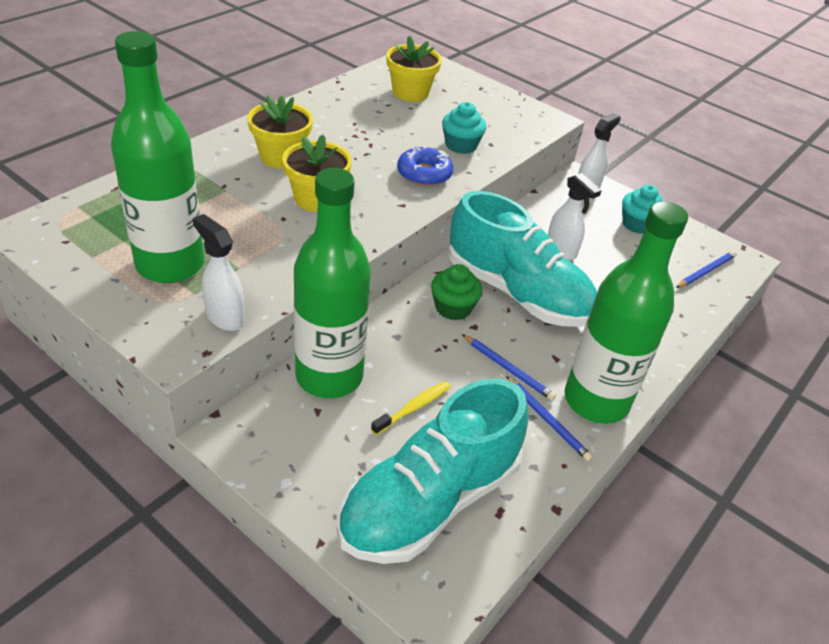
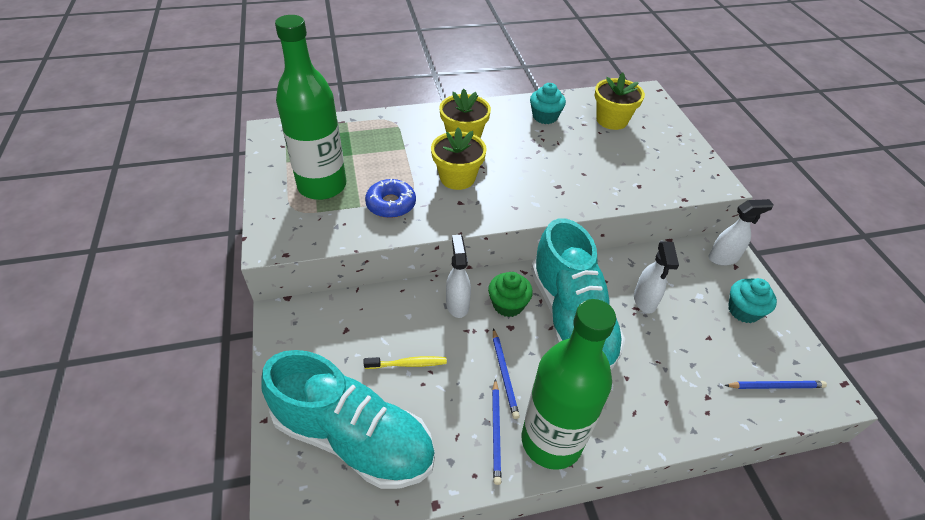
camera: 40 degrees right, 5 degrees up
(224, 317) = (318, 236): white spray bottle -> white spray bottle (457, 304)
(329, 376) = (375, 310): green bottle -> none
(424, 174) = (557, 190): blue donut -> blue donut (391, 204)
(429, 501) = (354, 438): turquoise shoe -> turquoise shoe turned 150 degrees counterclockwise
(461, 145) = (611, 177): turquoise cupcake -> turquoise cupcake (545, 116)

